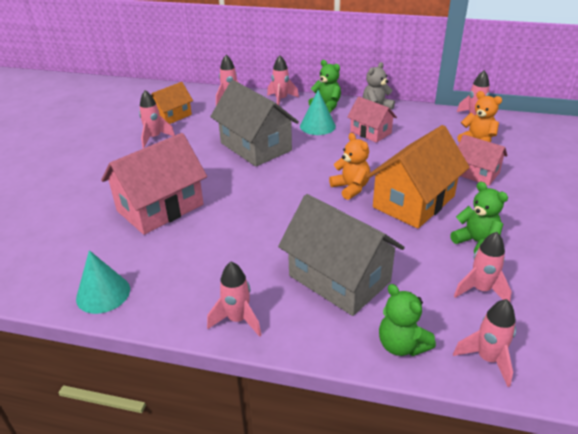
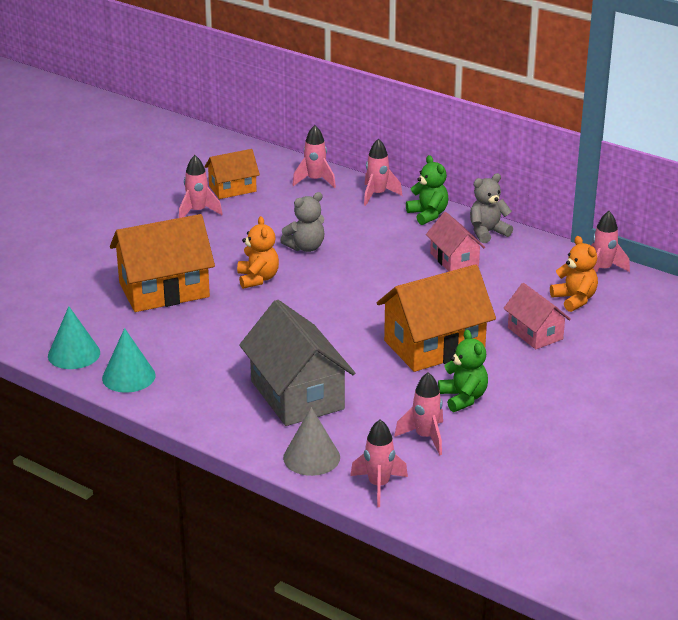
camera: 20 degrees right, 5 degrees down
(160, 208) = (164, 290): pink house -> orange house
(237, 320) = (181, 403): pink rocket -> none
(255, 147) = (305, 247): grey house -> grey teddy bear
(317, 126) = (396, 238): turquoise cone -> turquoise cone (128, 376)
(350, 188) = (377, 316): orange teddy bear -> orange teddy bear (258, 279)
(401, 345) = (311, 457): green teddy bear -> grey cone

